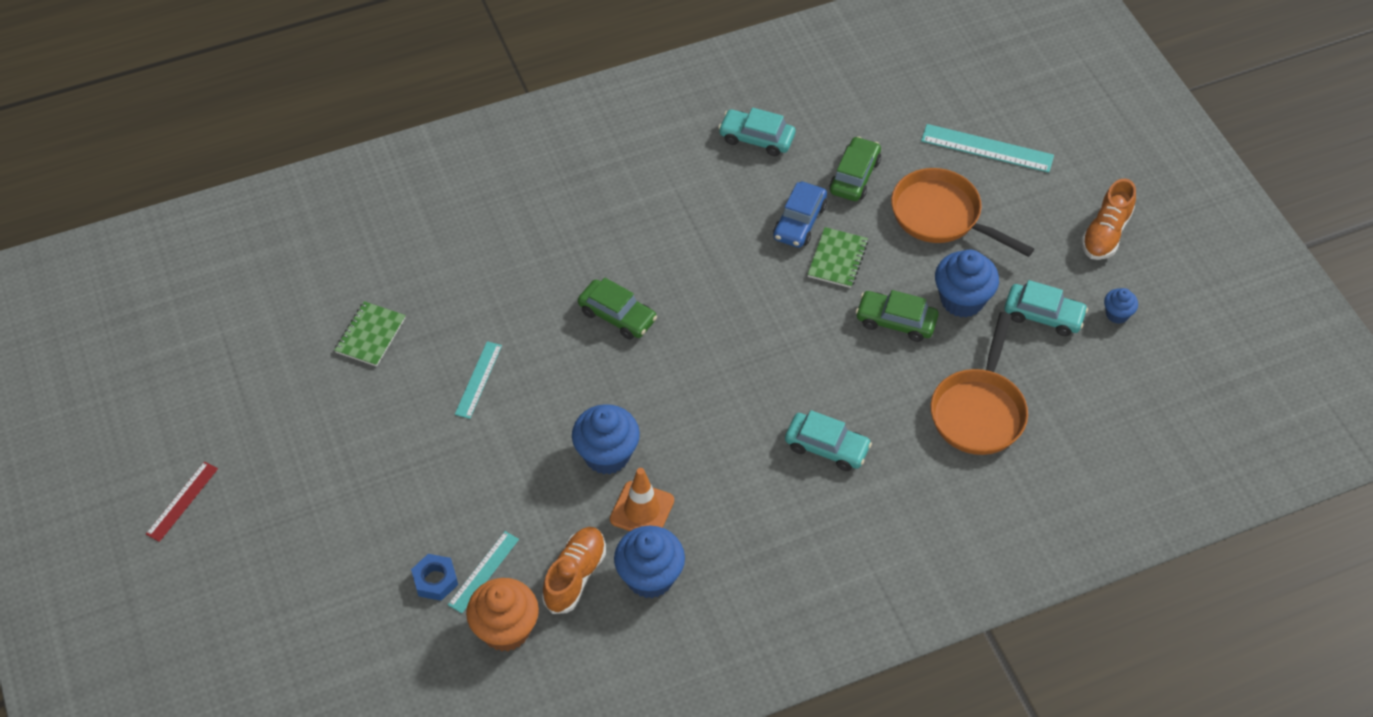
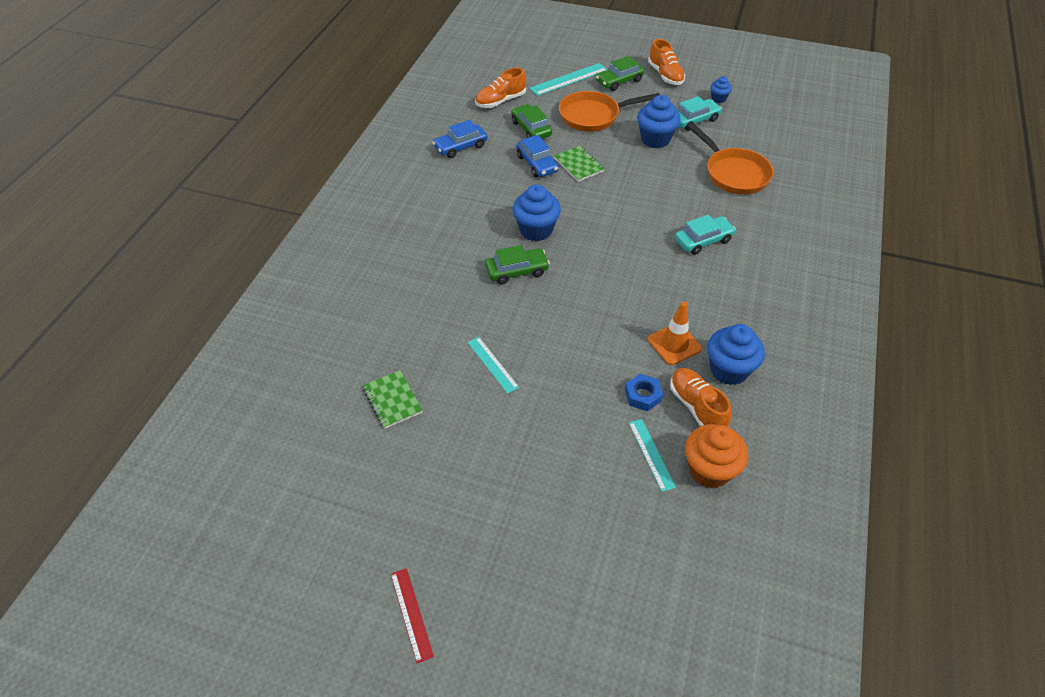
camera: 50 degrees left, 5 degrees down
(435, 580) = (634, 486): blue nut -> blue nut (643, 395)
(607, 455) = (616, 336): blue cupcake -> blue cupcake (536, 230)
(756, 138) = (460, 147): turquoise car -> blue car
(874, 116) = (500, 101): none -> orange shoe
(896, 321) = (644, 168): green car -> green car (619, 81)

